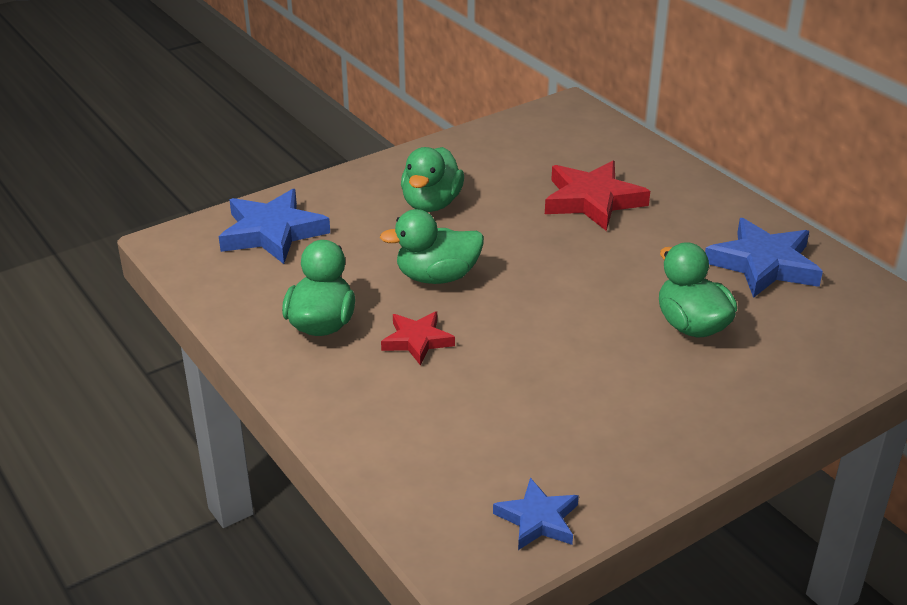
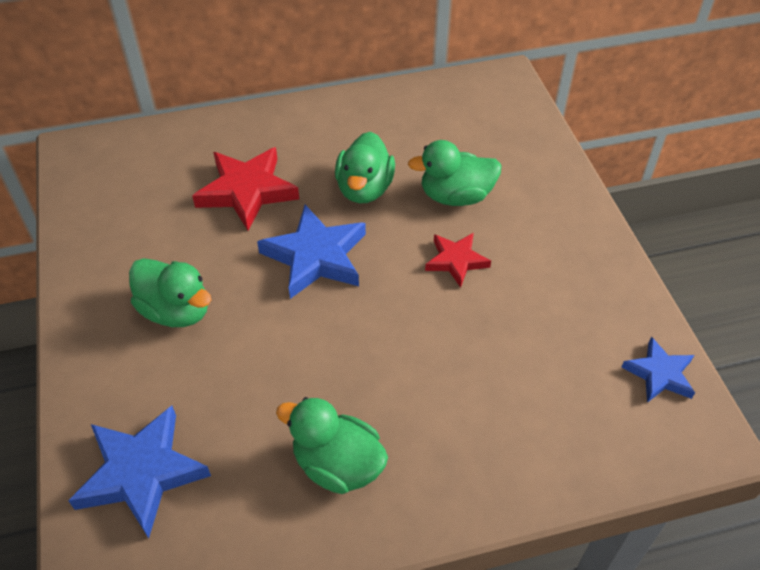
camera: 70 degrees left, 15 degrees up
(417, 340) = (399, 389): red star -> red star (456, 261)
(437, 277) = (305, 343): green duck -> green duck (364, 189)
(763, 264) = (396, 126): blue star -> blue star (316, 256)

